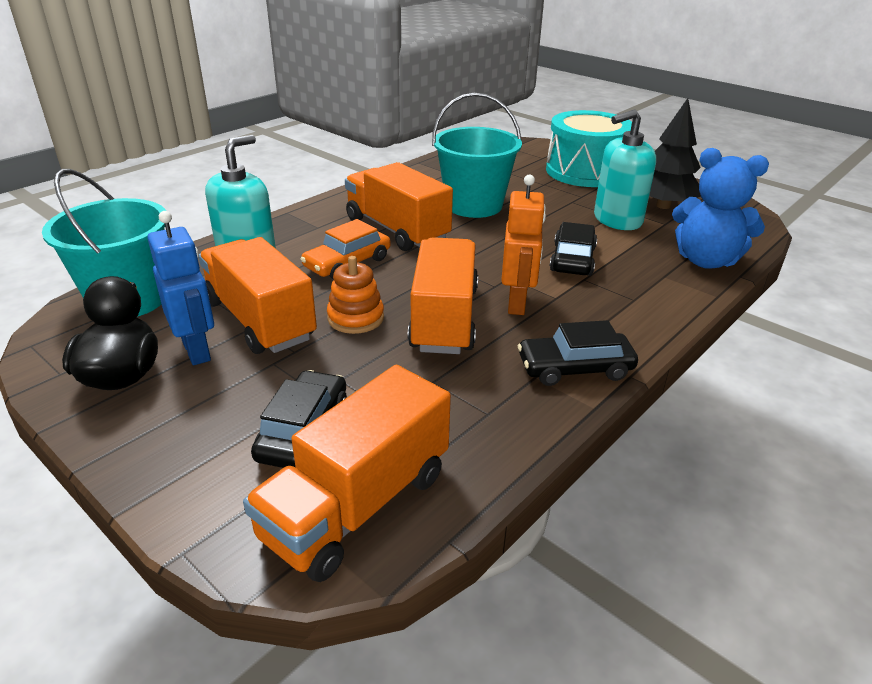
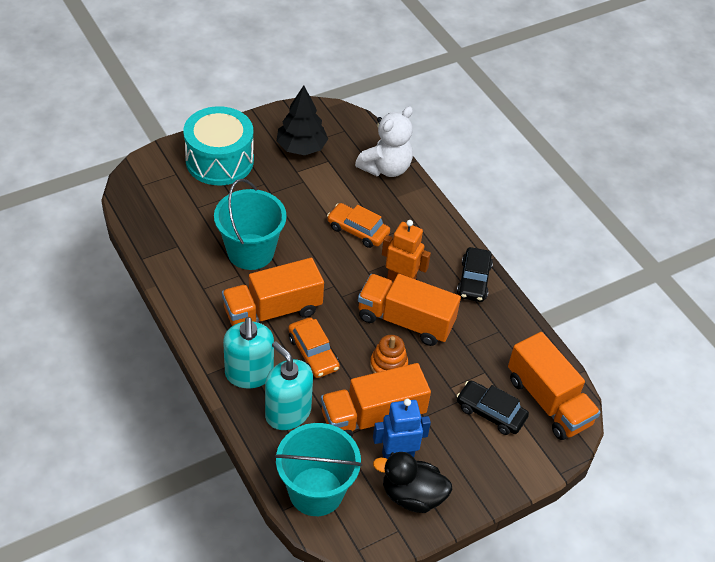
camera: 75 degrees left, 15 degrees up
(572, 259) = (358, 230): black car -> orange car
(617, 220) = (312, 182): turquoise soap dispenser -> turquoise soap dispenser (249, 374)
(706, 261) = (386, 168): blue teddy bear -> white teddy bear

